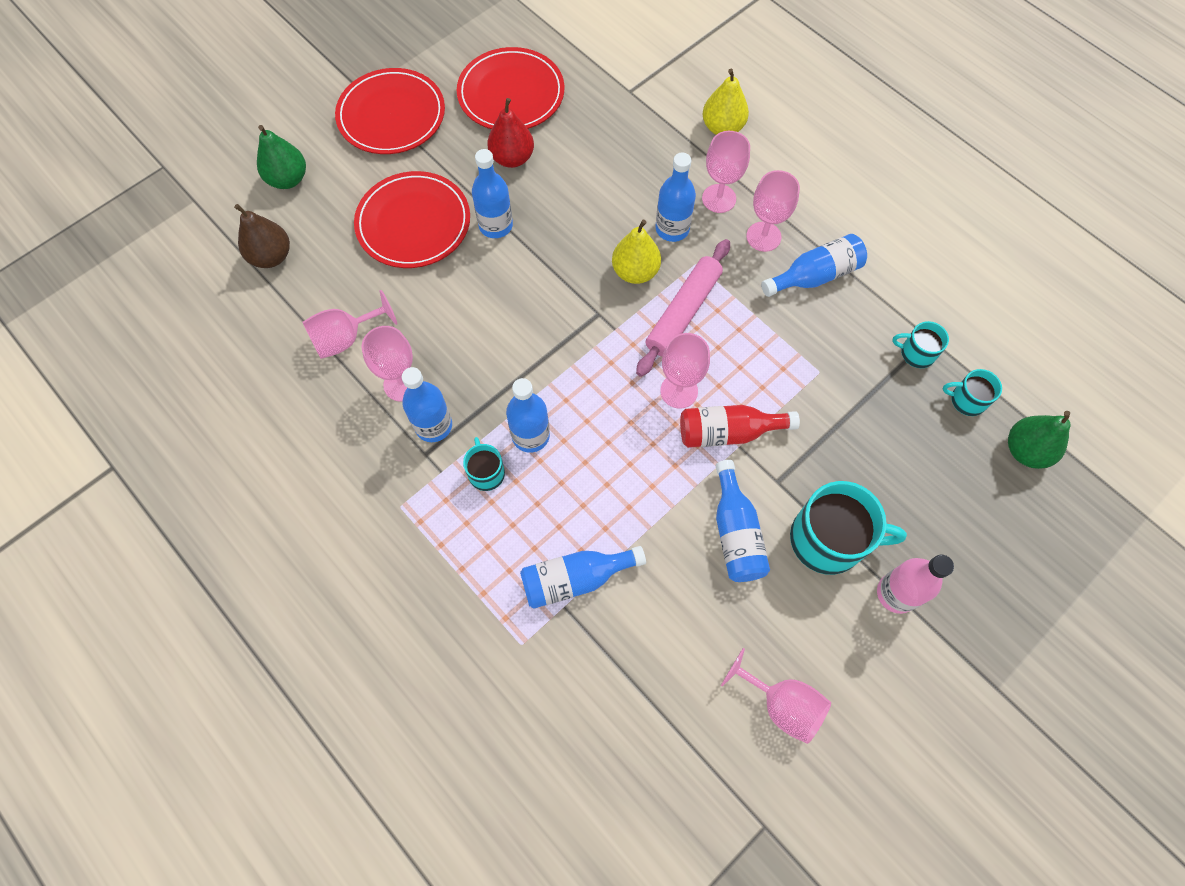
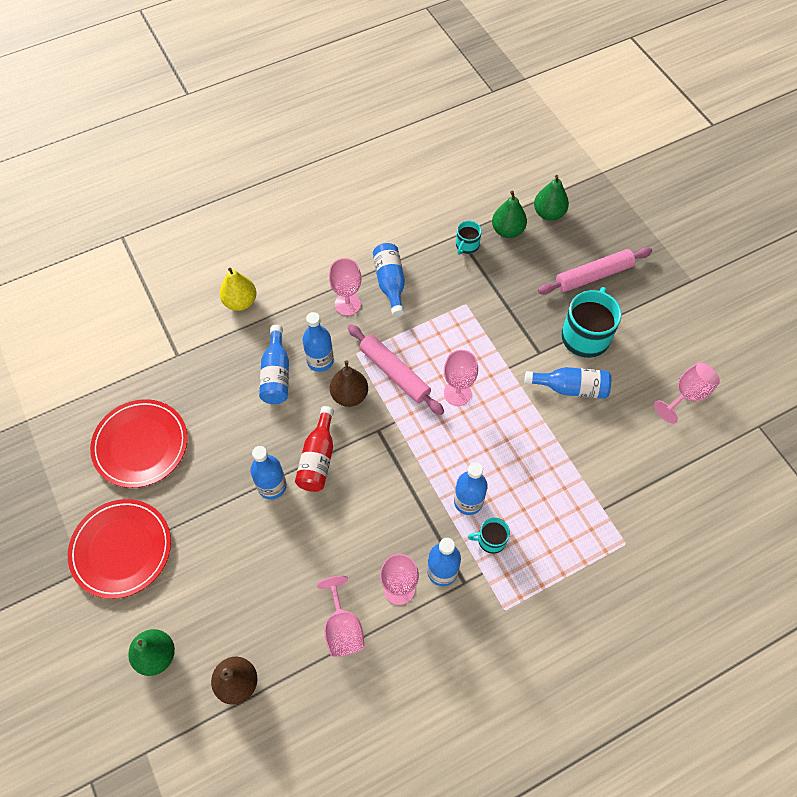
camera: 75 degrees left, 5 degrees down
(413, 223) = (246, 551): red plate -> none
(512, 158) = (209, 459): red pear -> none
(575, 579) = (585, 496): blue bottle -> blue bottle (276, 374)
(635, 272) = (349, 395): yellow pear -> brown pear
(719, 198) = (304, 323): pink goblet -> none
(728, 432) = (497, 371): red bottle -> red bottle (318, 458)
(896, 593) = (627, 311): pink bottle -> none
(939, 534) = (593, 276): none -> pink rolling pin
(967, 400) = (507, 230): turquoise mug -> green pear

